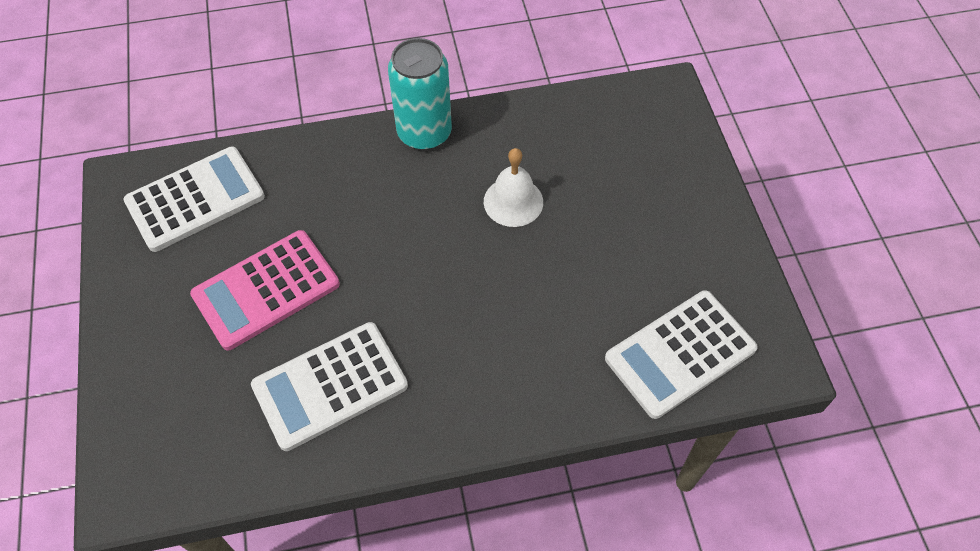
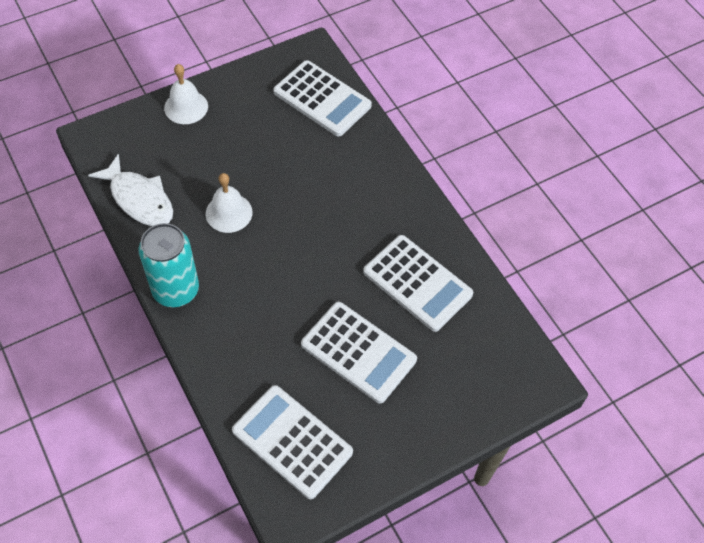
camera: 110 degrees left, 0 degrees up
(266, 290) = (358, 352): pink calculator -> white calculator
(561, 120) = (139, 199): none -> white fish
(697, 188) = (186, 107): none -> white bell

